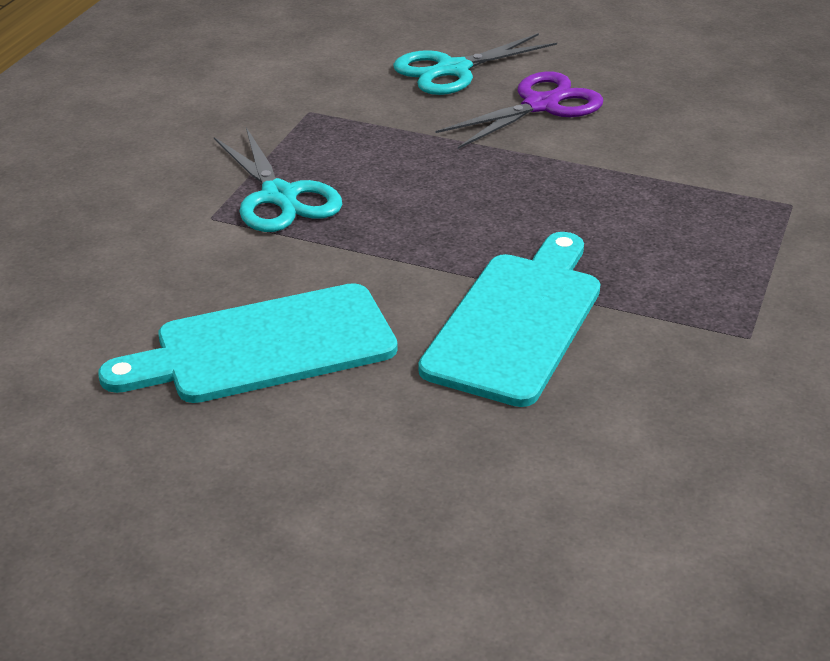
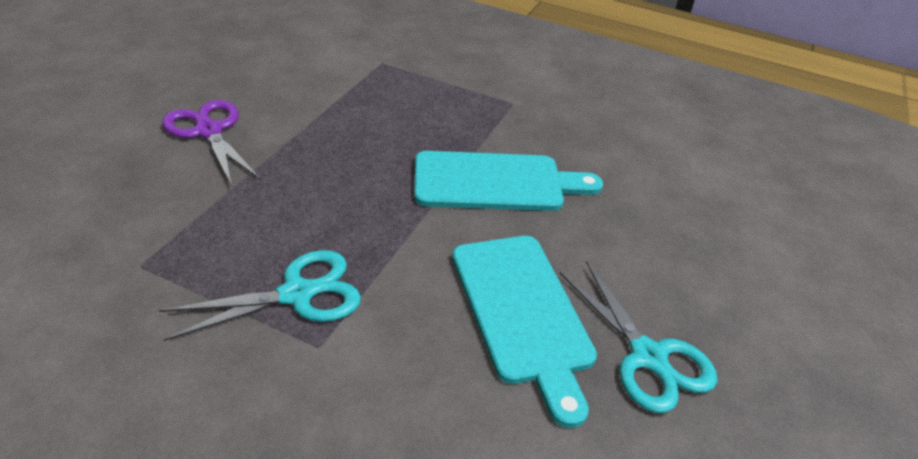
camera: 90 degrees left, 5 degrees up
(453, 70) = (116, 167): turquoise scissors -> turquoise scissors (648, 356)
(517, 322) = (496, 182): turquoise cutting board -> turquoise cutting board turned 150 degrees clockwise

